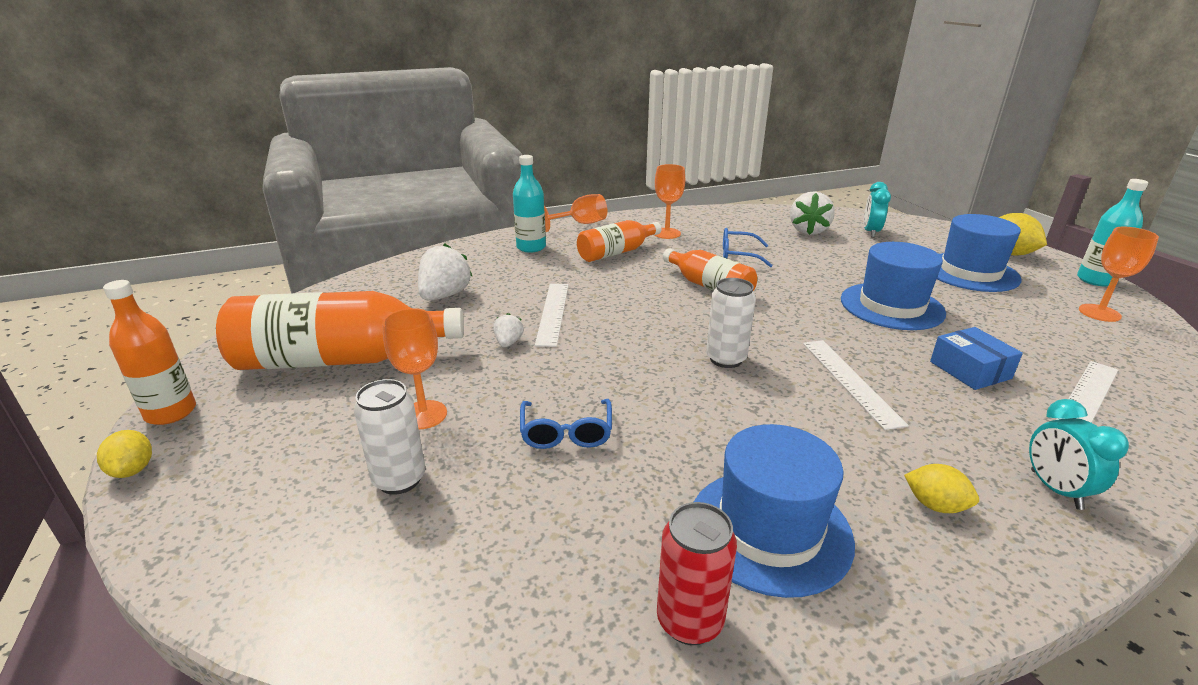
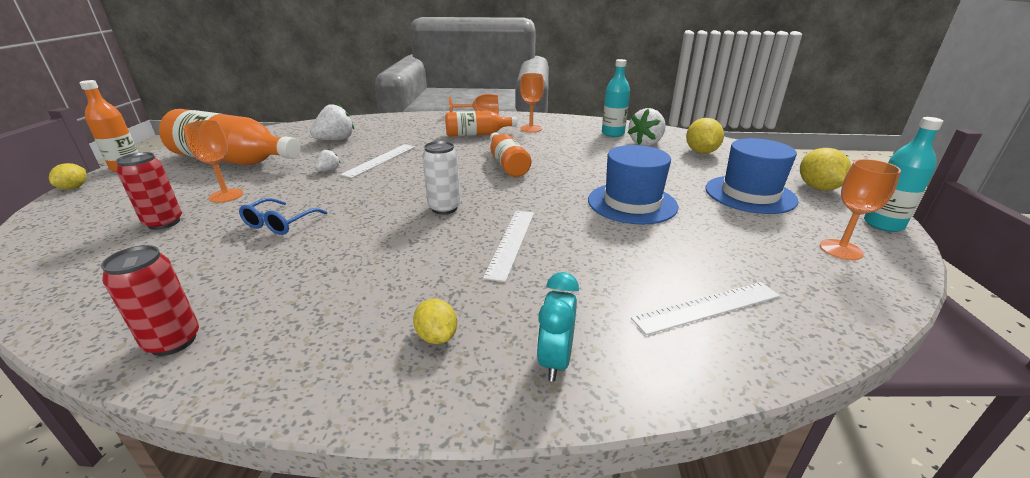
camera: 25 degrees right, 0 degrees up
(399, 479) = (164, 223): white can -> red can
(531, 247) = (427, 123): turquoise bottle -> turquoise bottle (613, 133)
(739, 255) = (562, 149): blue glasses -> none
(769, 529) = (301, 311): blue hat -> none
(871, 232) = (701, 152): turquoise clock -> yellow lemon
(970, 370) = (626, 260): blue box -> none

